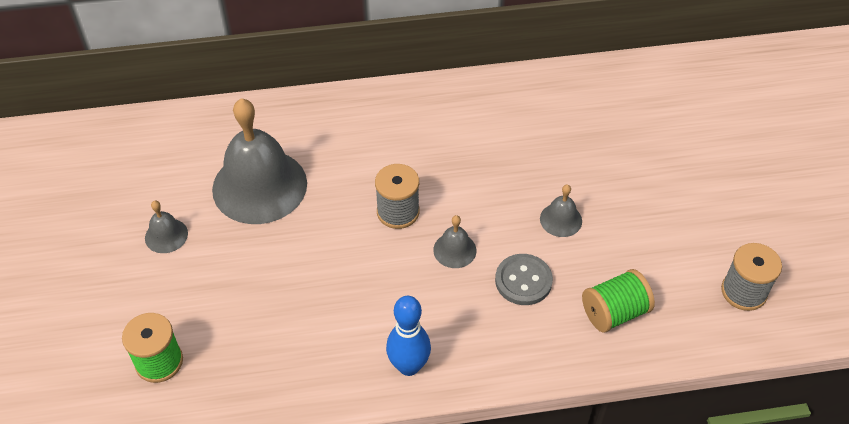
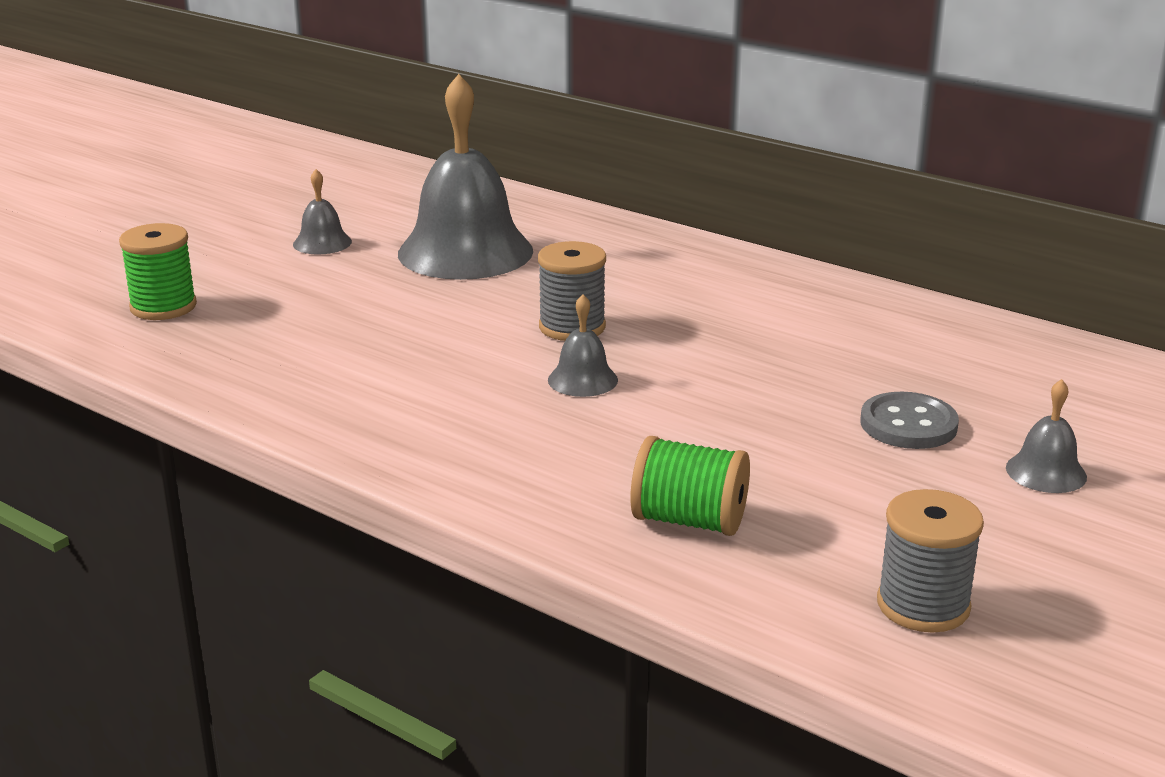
camera: 45 degrees right, 25 degrees down
(409, 366) = (369, 428): blue bowling pin -> none
(523, 281) = (619, 439): grey button -> grey button (908, 424)
(561, 219) = (760, 420): grey bell -> grey bell (1046, 472)

